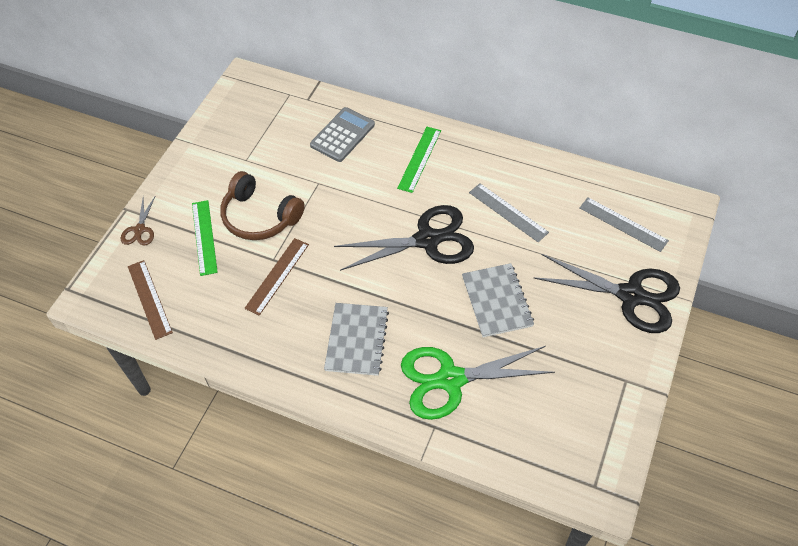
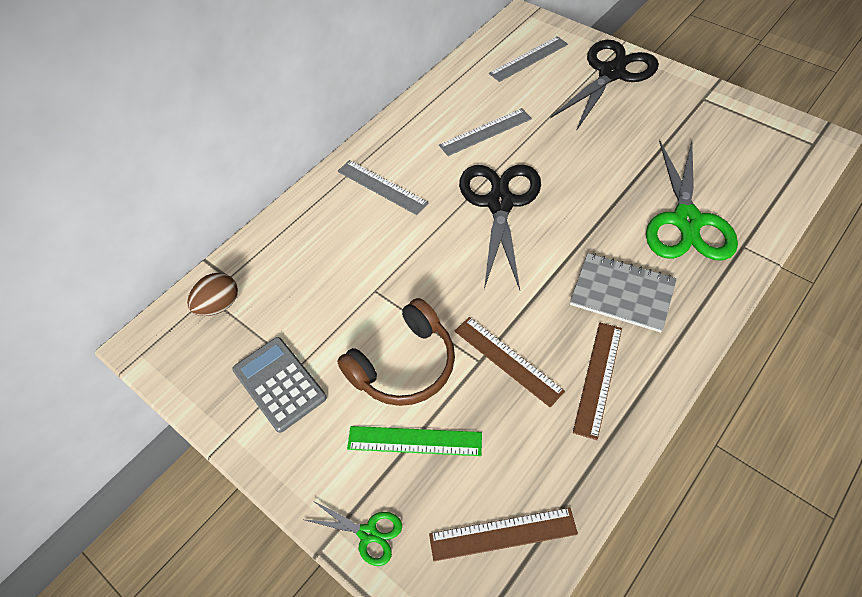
camera: 70 degrees left, 0 degrees up
(140, 230) = (368, 533): brown scissors -> green scissors
(274, 335) = (598, 378): none -> brown ruler
(283, 103) = (219, 305): none -> brown egg
(342, 135) = (309, 251): grey calculator -> grey calculator (279, 384)
(419, 159) = (382, 187): green ruler -> grey ruler
(497, 301) = (596, 165): grey notebook -> none

